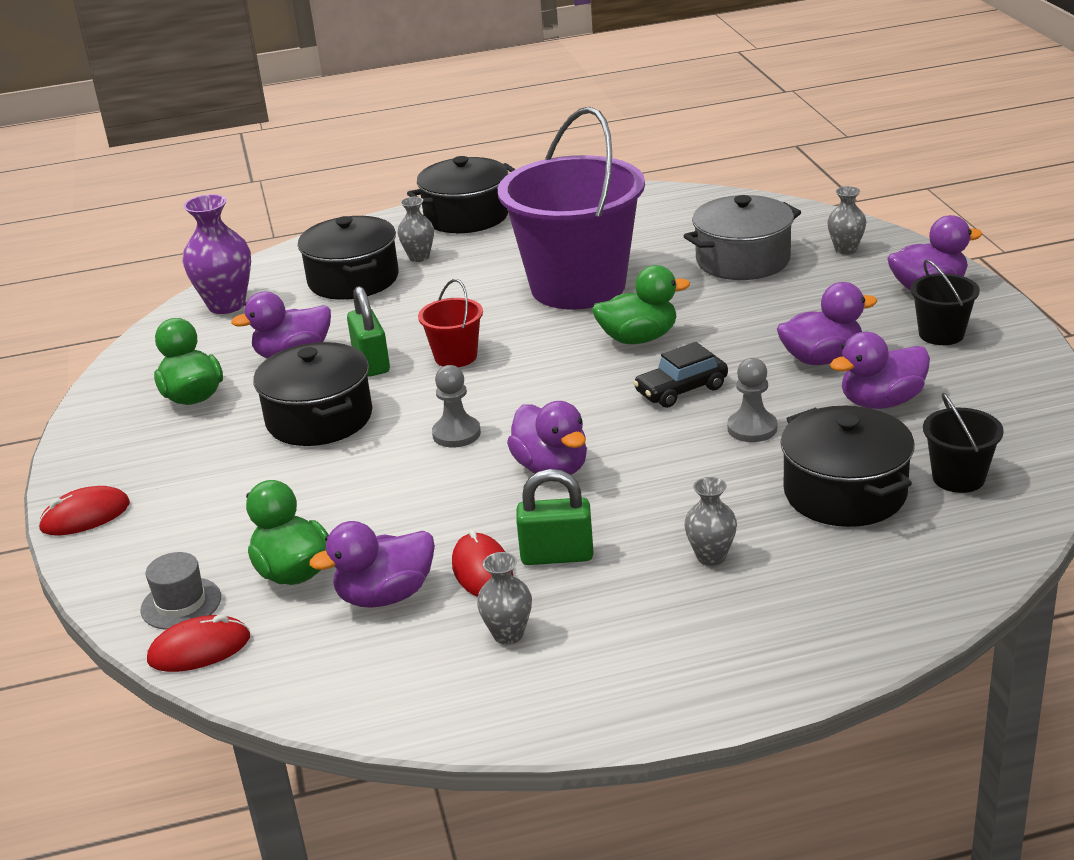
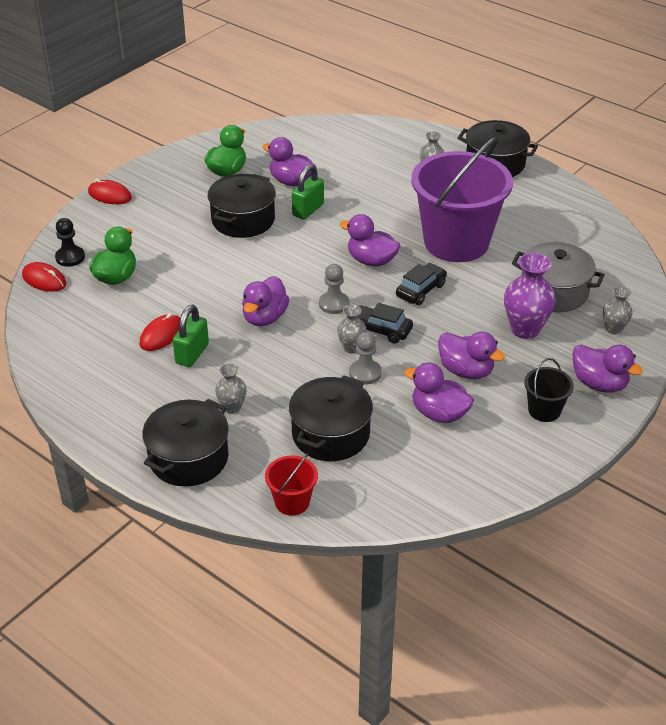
camera: 50 degrees right, 10 degrees up
(181, 604) = (70, 257): grey hat -> black pawn
(227, 305) = (318, 135): purple vase -> purple vase (525, 329)
(353, 280) = (384, 161): black pot -> black pot (188, 458)
(385, 596) = (120, 314): purple duck -> purple duck (371, 260)
(455, 357) = (340, 234): red bucket -> red bucket (292, 502)
(456, 434) = (268, 271): grey pawn -> grey pawn (334, 304)
(508, 634) = (120, 366): grey vase -> grey vase (351, 347)
(557, 555) = (192, 354): green padlock -> green padlock turned 60 degrees clockwise
(638, 338) = (421, 290): green duck -> black car
(958, 478) = (384, 474): black bucket -> none

